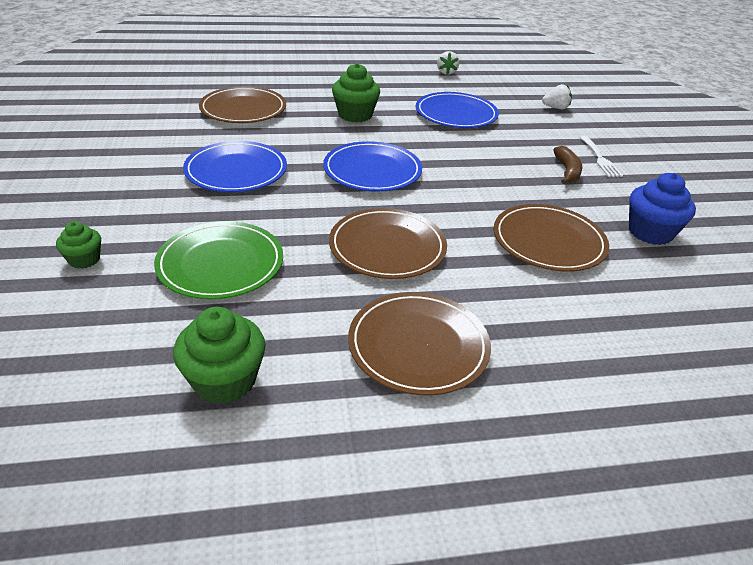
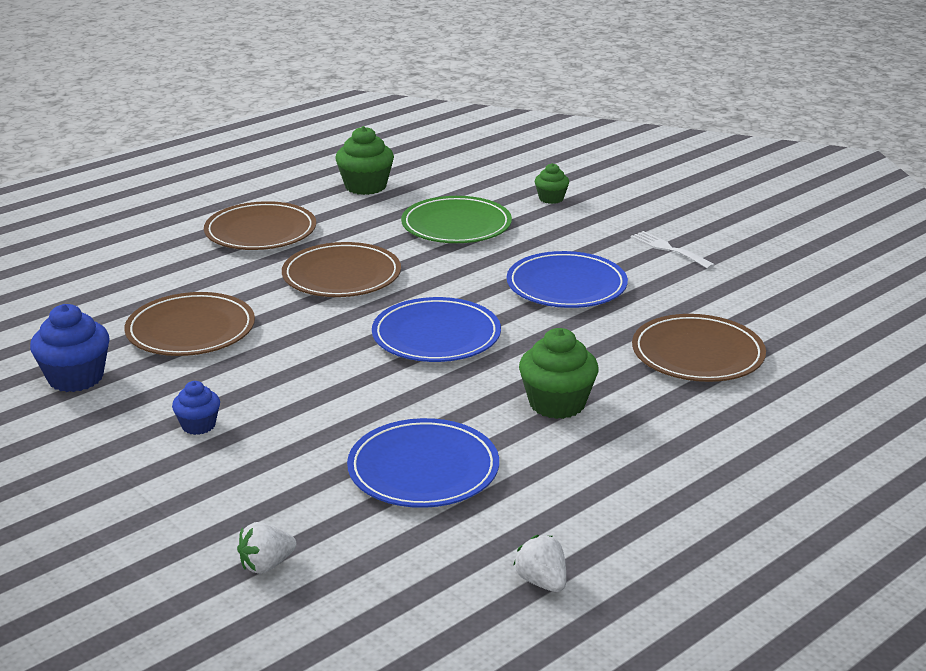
camera: 150 degrees right, 10 degrees down
(567, 171) = (198, 425): brown banana -> blue cupcake
(600, 158) = (155, 468): white fork -> white fork (668, 249)

